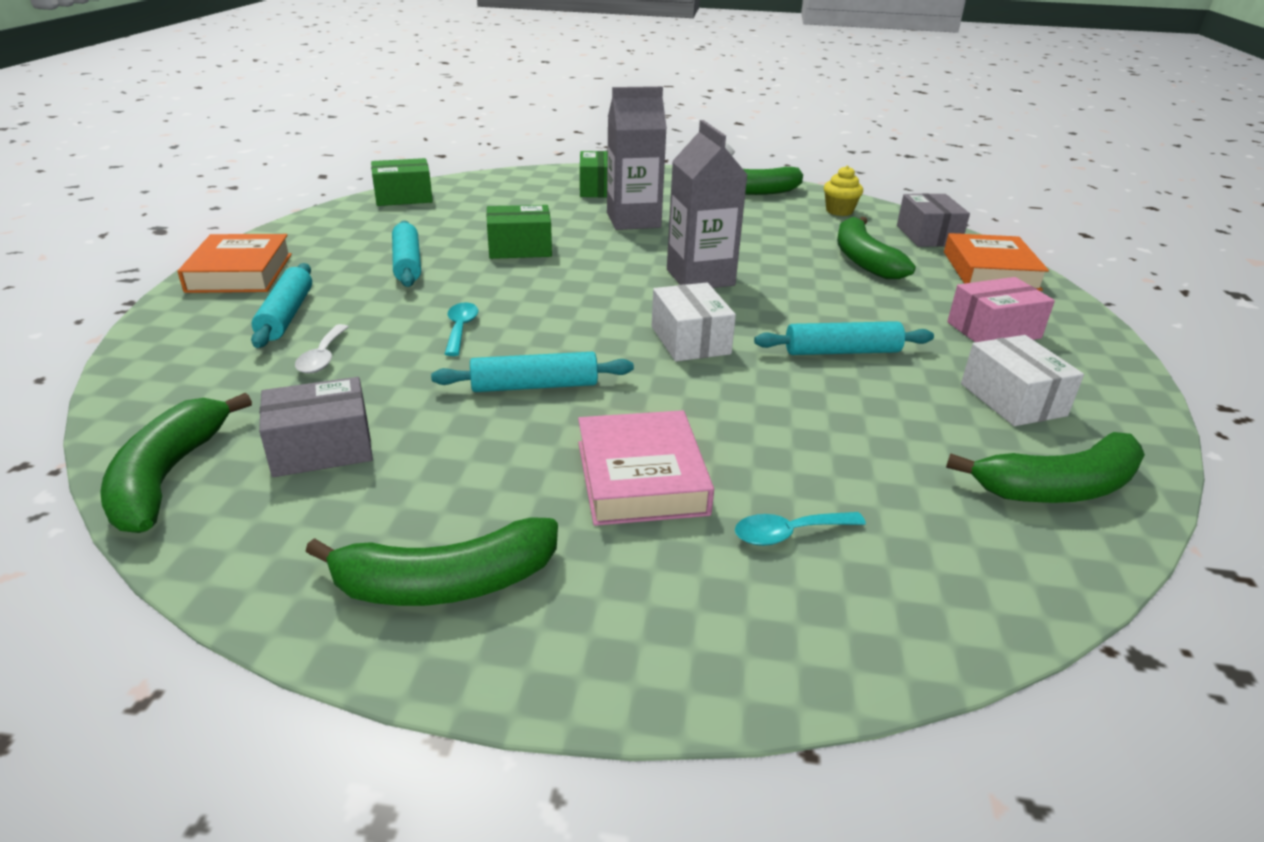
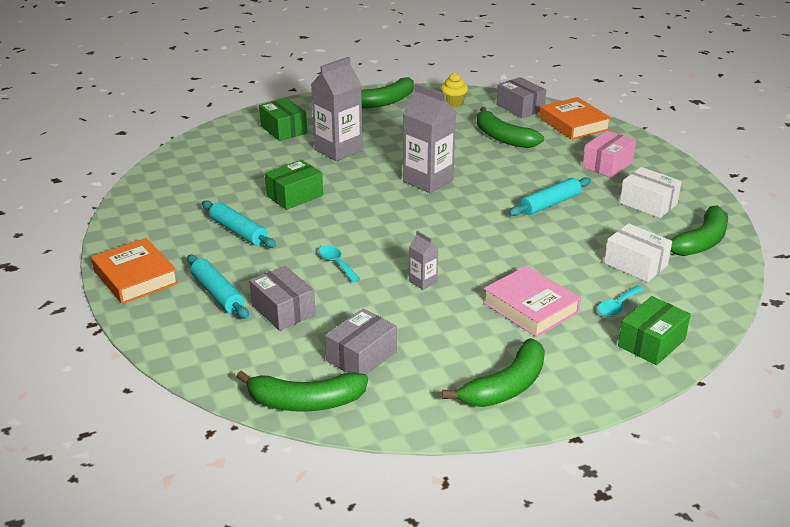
camera: 30 degrees left, 0 degrees up
(168, 476) = (305, 402): green banana -> green banana turned 60 degrees counterclockwise
(323, 357) = (283, 310): white spoon -> grey box
(403, 197) = (154, 180): green box -> green box (651, 343)
(534, 386) = (423, 281): turquoise rolling pin -> grey carton
(690, 340) = (469, 224): white box -> white box (635, 264)

